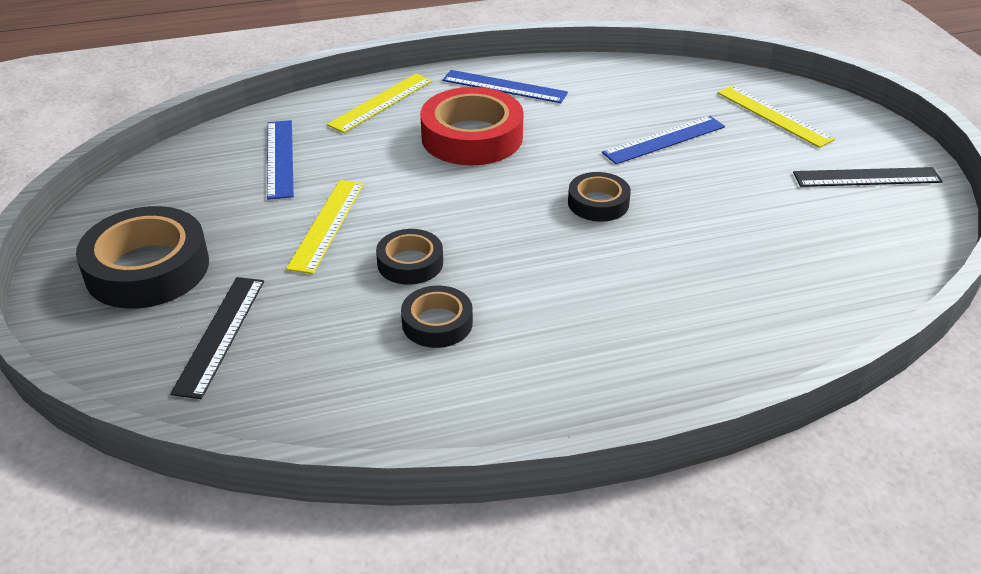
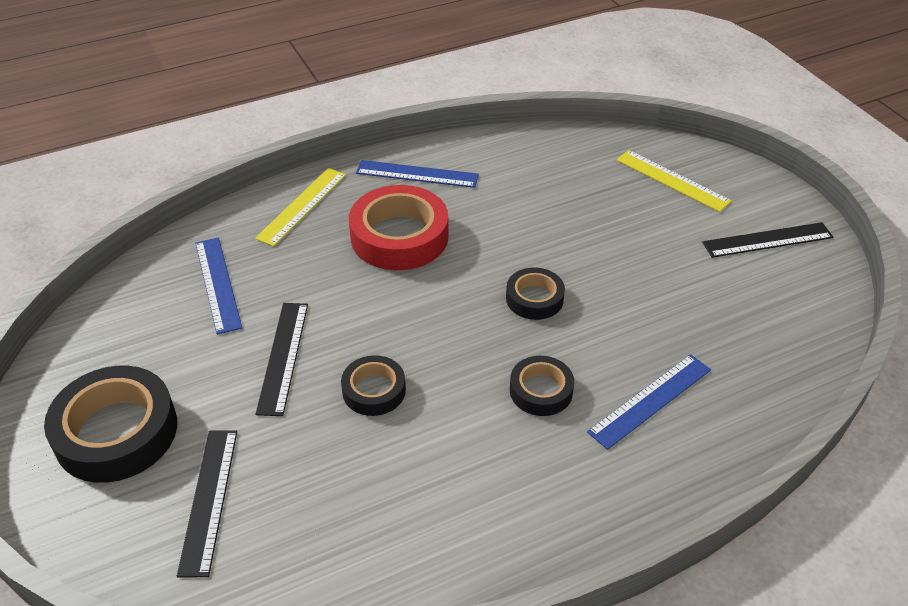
camera: 10 degrees left, 5 degrees up
(327, 225) = (283, 357): yellow ruler -> black ruler
(437, 323) = (415, 455): black tape -> black tape (541, 390)
(664, 140) = (579, 219): blue ruler -> blue ruler (650, 400)

